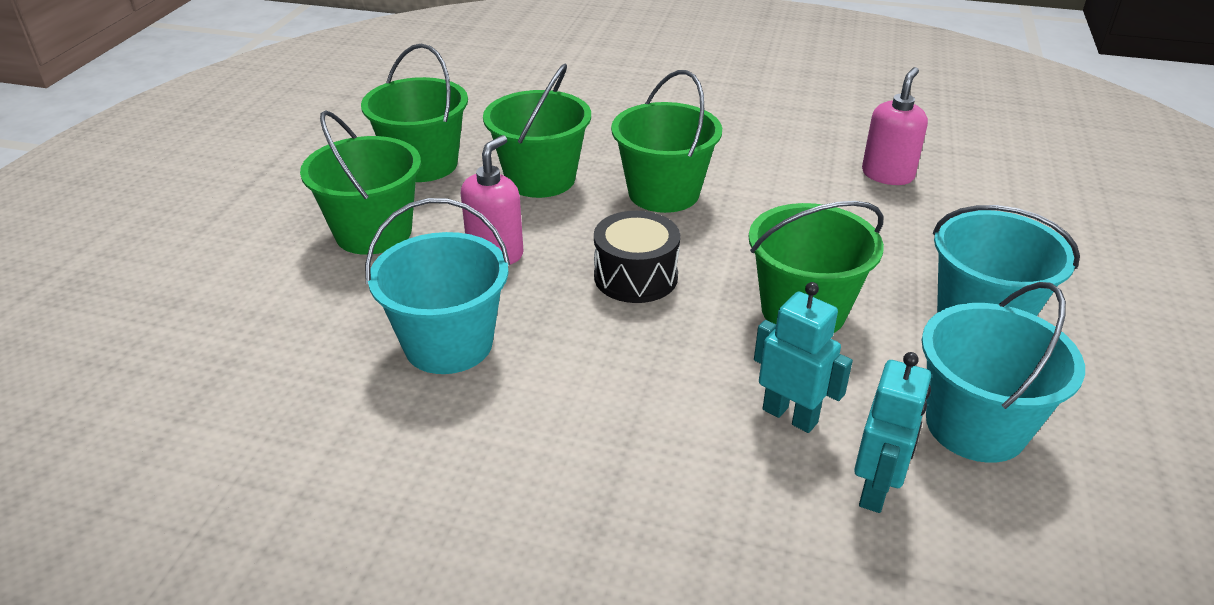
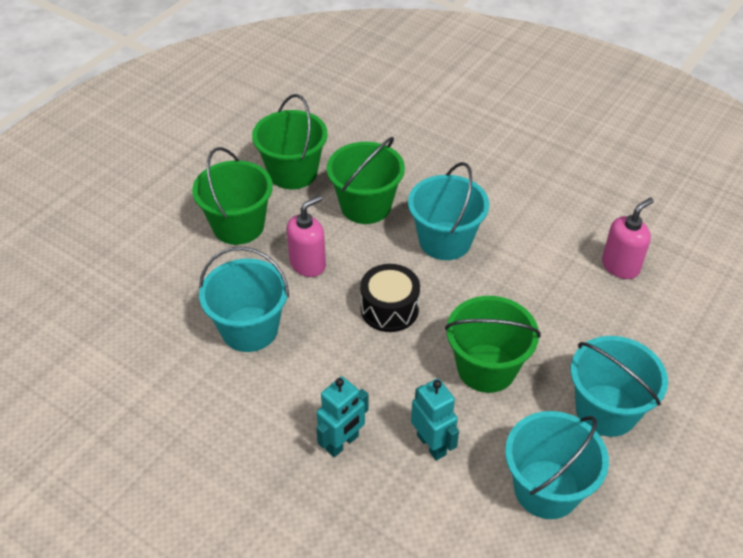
camera: 20 degrees right, 10 degrees up
(663, 193) = (445, 241): green bucket -> turquoise bucket
(876, 490) = (454, 511): turquoise robot -> turquoise robot (342, 443)

